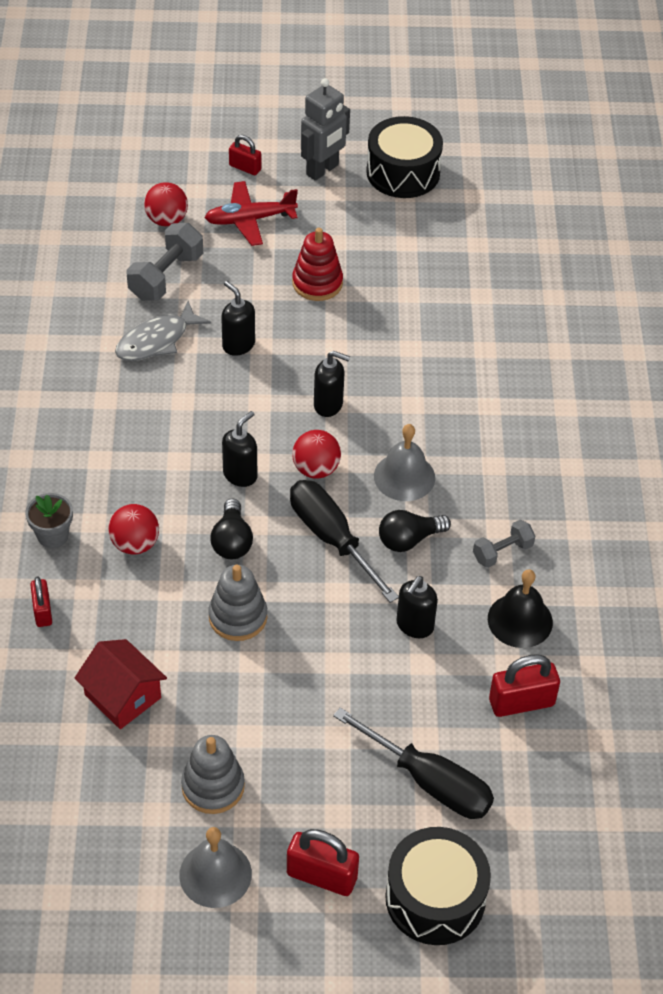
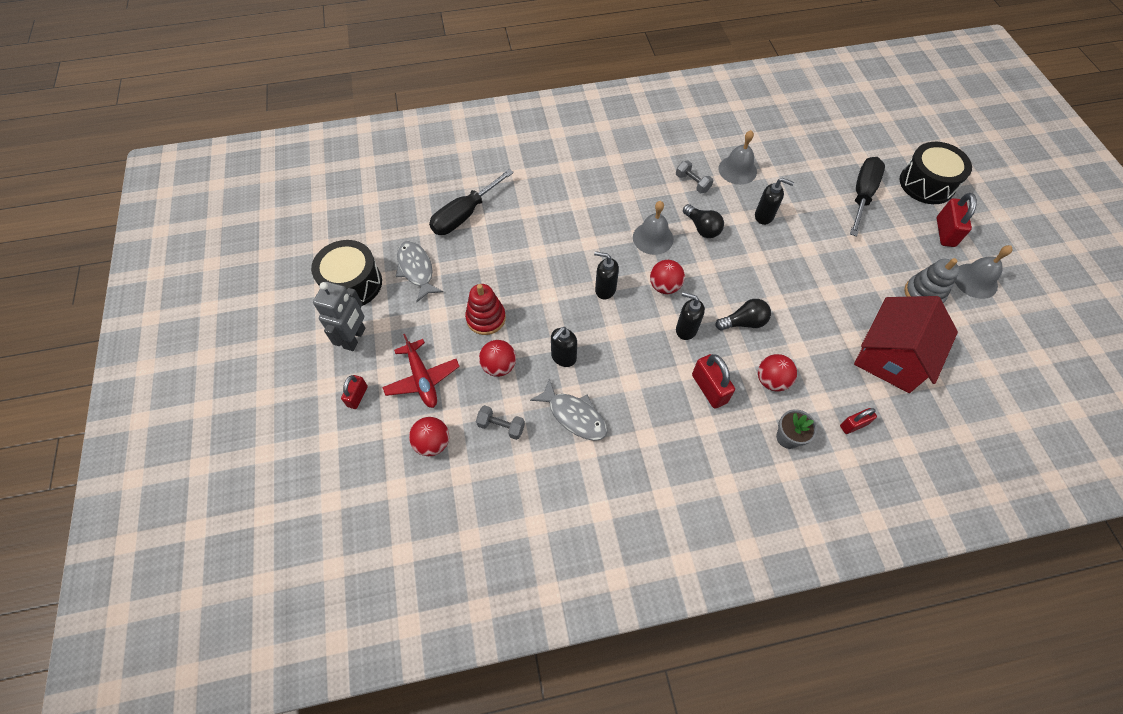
camera: 100 degrees left, 10 degrees up
(123, 696) = (891, 357): red house -> red house, size x1.58
(166, 277) = (501, 426): grey dumbbell -> grey dumbbell, size x0.61
(238, 617) = (801, 306): grey stacking toy -> none
(245, 285) = (499, 366): none -> red ball
(322, 170) = (355, 338): grey robot -> grey robot turned 75 degrees clockwise
(328, 405) = (605, 289): black soap dispenser -> black soap dispenser turned 75 degrees counterclockwise
(332, 539) = (718, 267): black screwdriver -> black screwdriver (465, 214)
(409, 229) = (416, 270): none -> grey fish
(520, 620) = (737, 170): black bell -> grey bell
(521, 702) = (791, 163): red padlock -> red padlock (709, 388)

